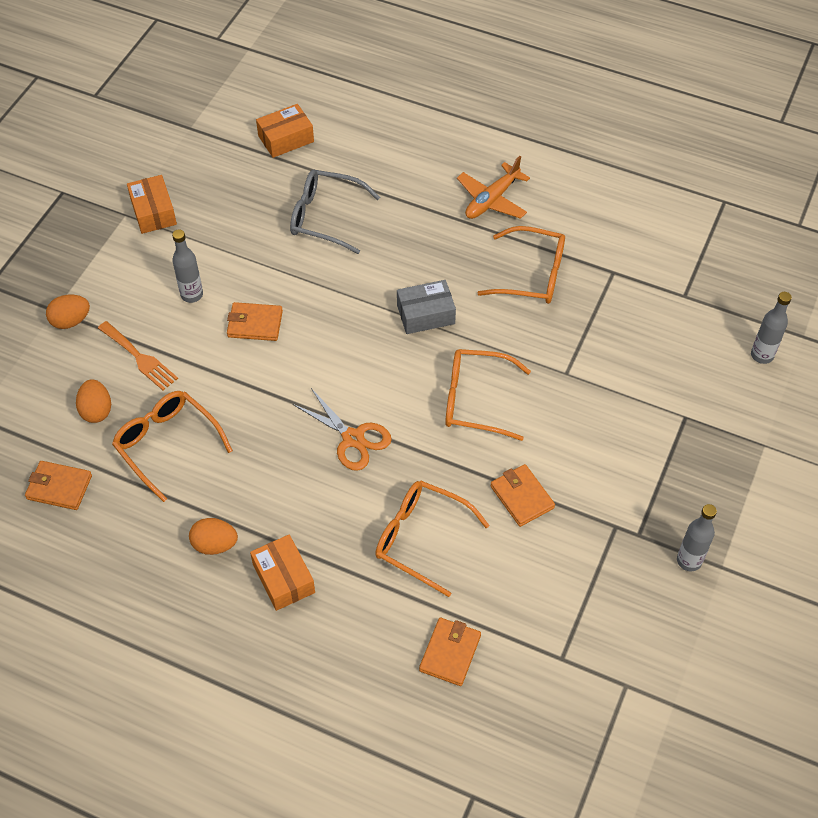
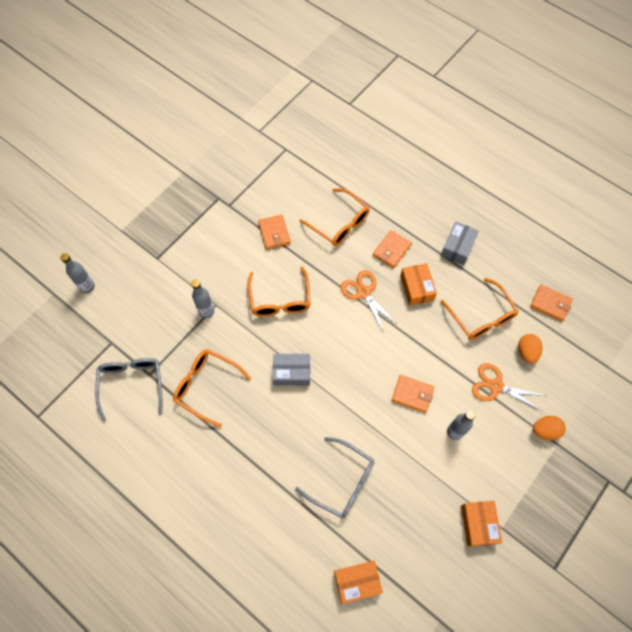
camera: 165 degrees left, 10 degrees up
(140, 358) = (496, 386): orange fork -> orange scissors
(215, 544) = (458, 247): orange egg -> grey box
(283, 578) = (421, 219): orange box -> orange box (417, 288)
(450, 653) = (341, 163): orange wallet -> orange wallet (391, 250)
(475, 400) = (280, 300): orange glasses -> orange glasses turned 60 degrees clockwise
(492, 200) = (209, 465): orange plane -> none
(629, 256) = (132, 384): none -> grey glasses
(689, 560) = (198, 179): grey bottle -> grey bottle (206, 311)

